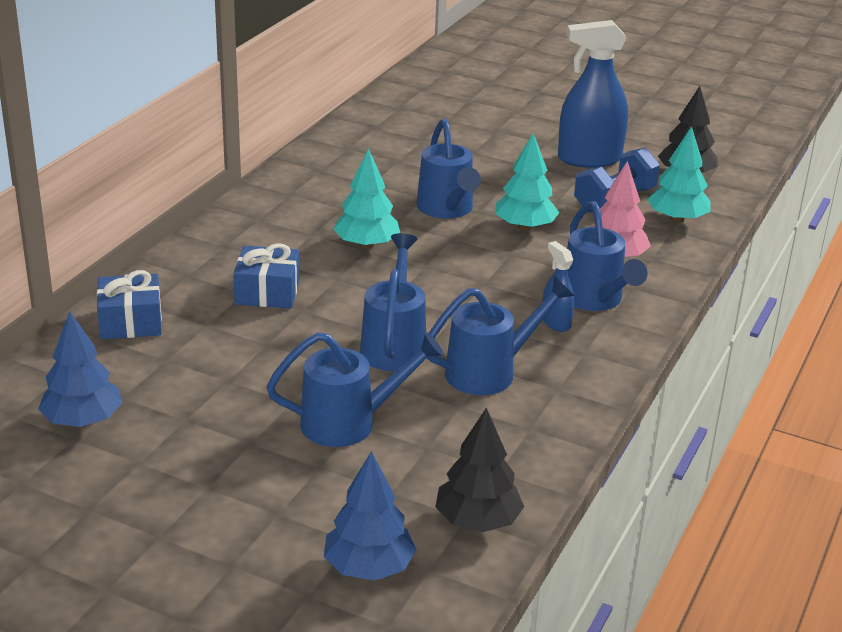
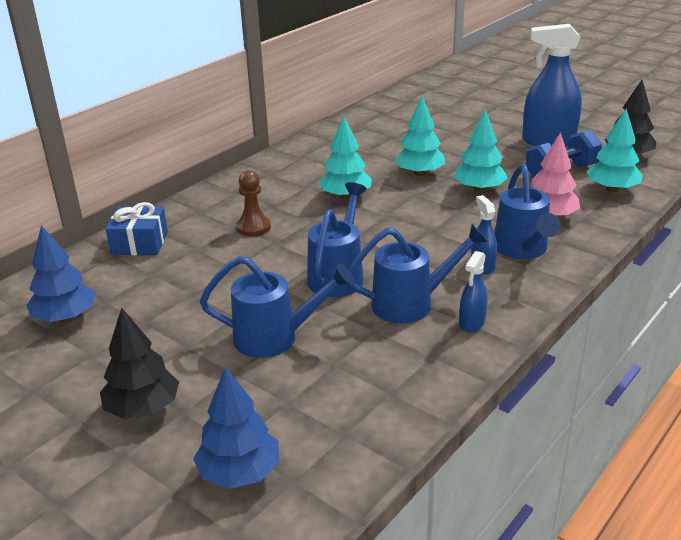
camera: 15 degrees right, 0 degrees up
(267, 292) = (253, 227): blue gift -> brown pawn
(447, 209) = (419, 173): blue watering can -> turquoise tree
(477, 521) = (354, 439): black tree -> black tree (143, 408)
(563, 388) = (472, 323): none -> blue spray bottle

